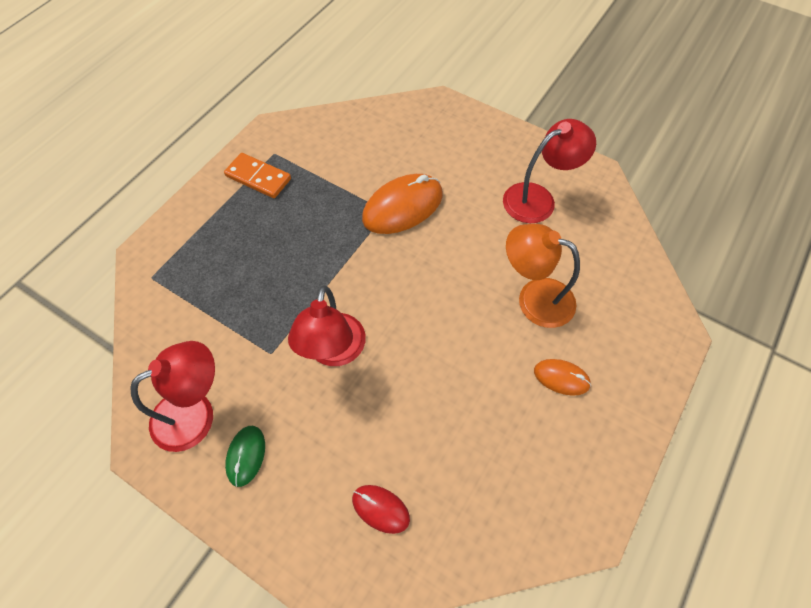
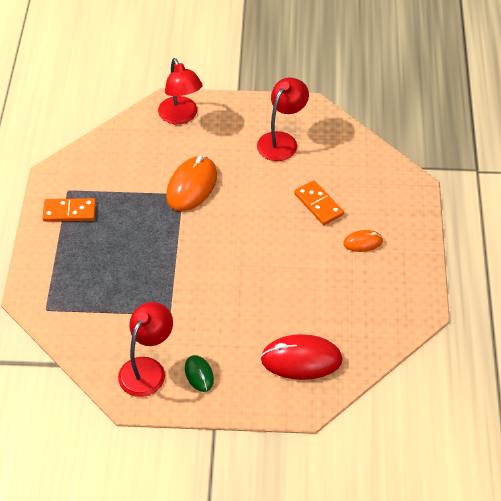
camera: 30 degrees left, 10 degrees down
(334, 352) = (211, 294): red lamp -> red lamp (181, 116)
(380, 509) = (301, 360): red mouse -> red mouse, size x1.88
(534, 298) = (318, 204): orange lamp -> orange domino

